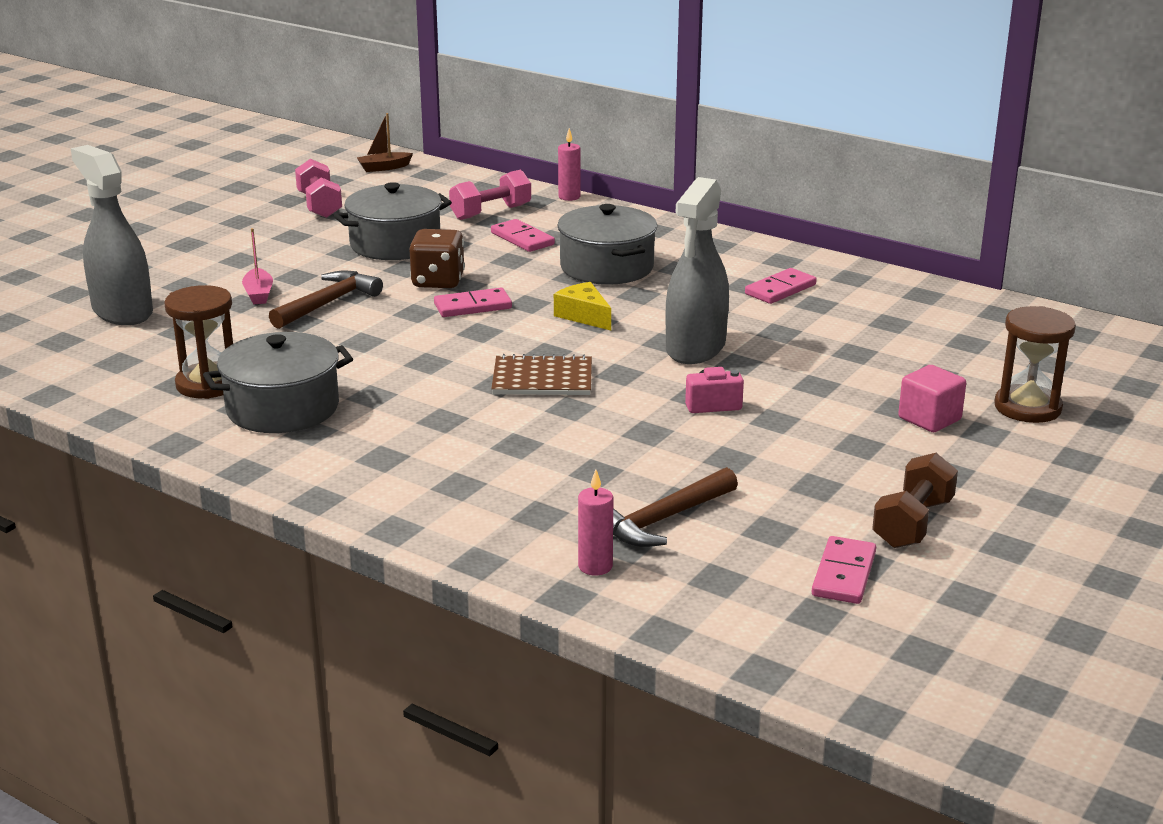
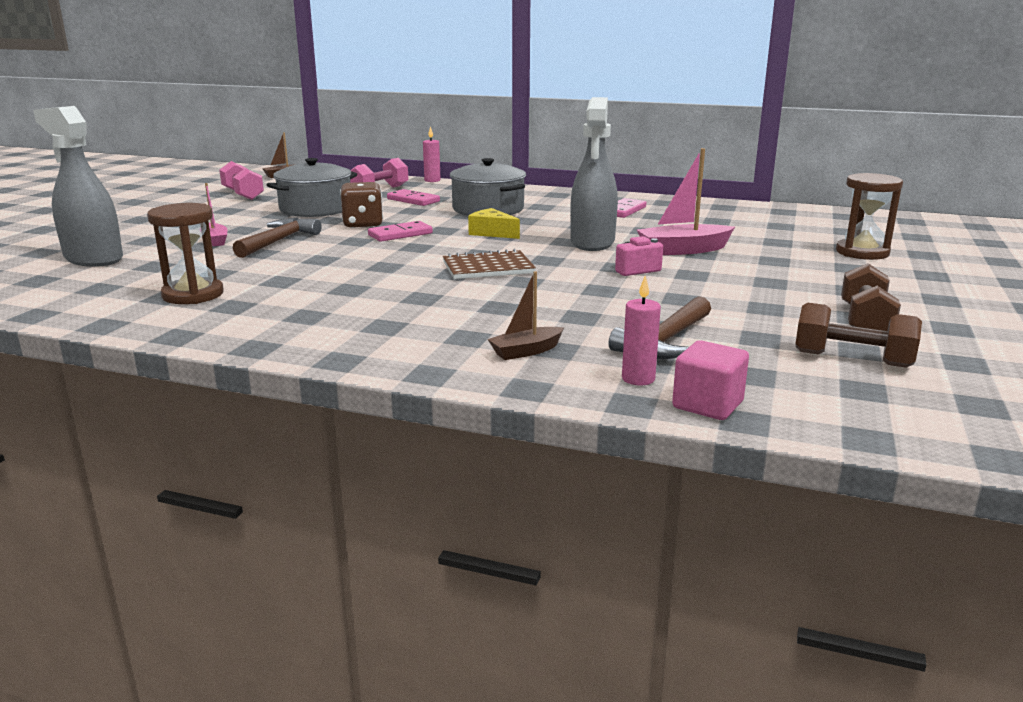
camera: 15 degrees left, 5 degrees down
(283, 408) = (271, 303): grey pot -> none
(506, 513) = (526, 351): none -> brown boat
(798, 376) = (683, 250): none -> pink boat
(844, 574) = (852, 359): pink domino -> brown dumbbell
(929, 419) = (803, 264): pink cube -> pink cube (707, 405)

